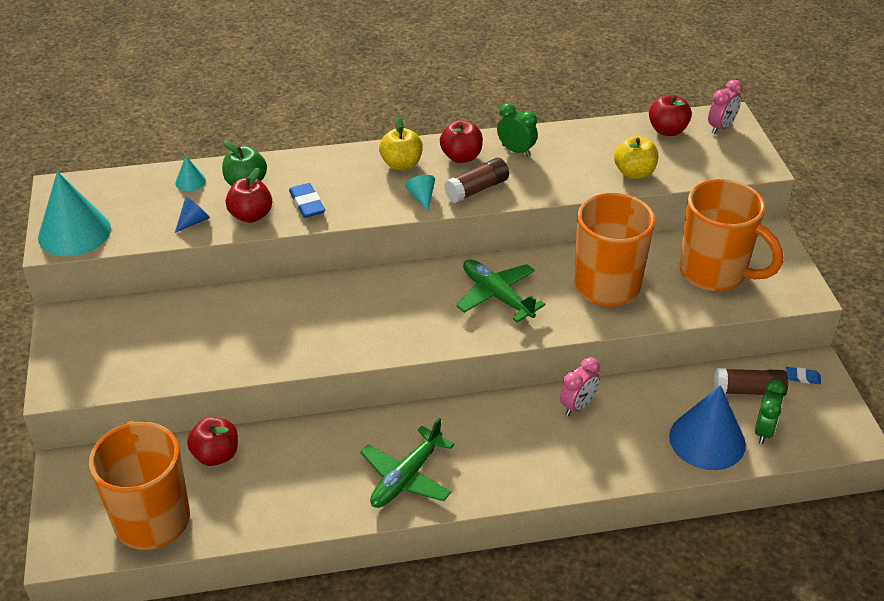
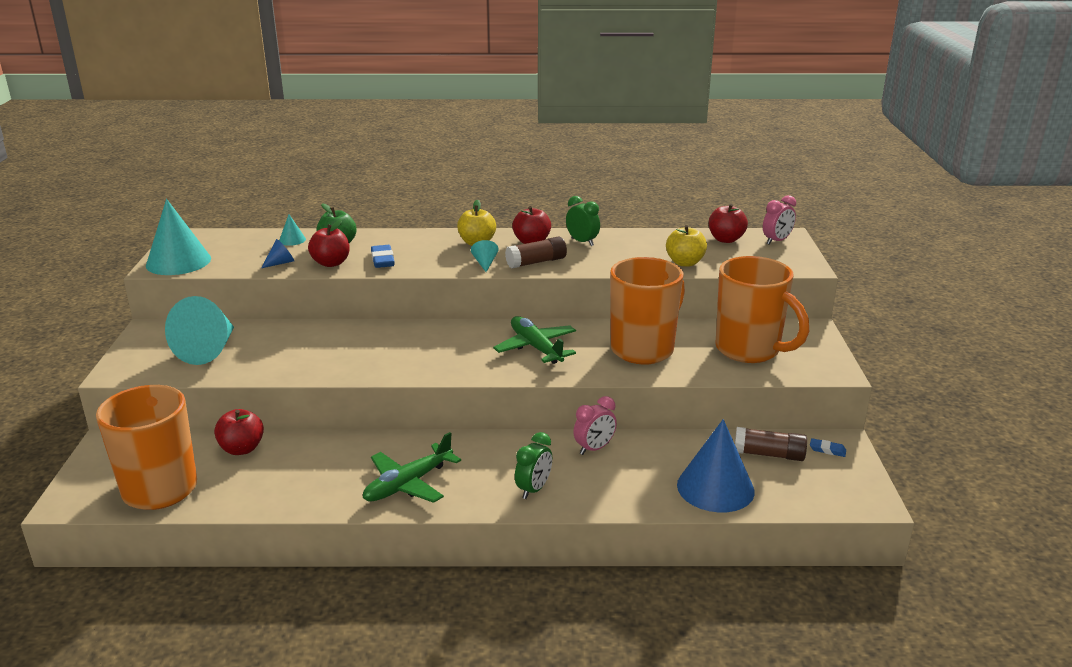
camera: 10 degrees right, 15 degrees down
(145, 342) = (209, 350): none -> turquoise cone
(764, 431) = (776, 487): green clock -> green clock (534, 489)

